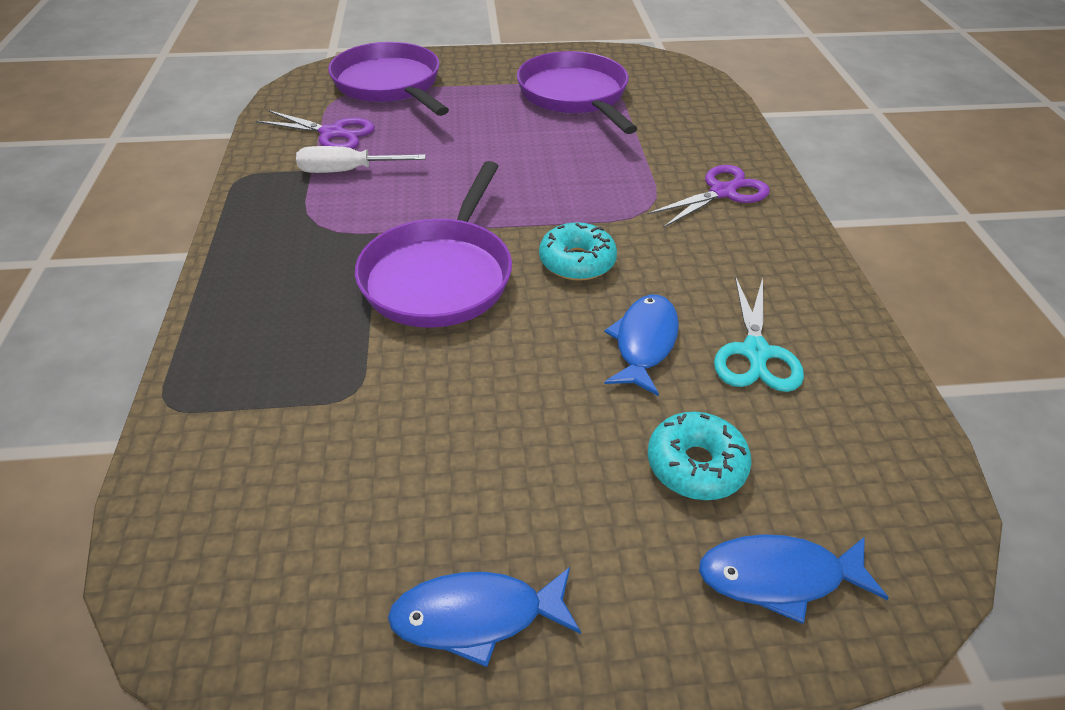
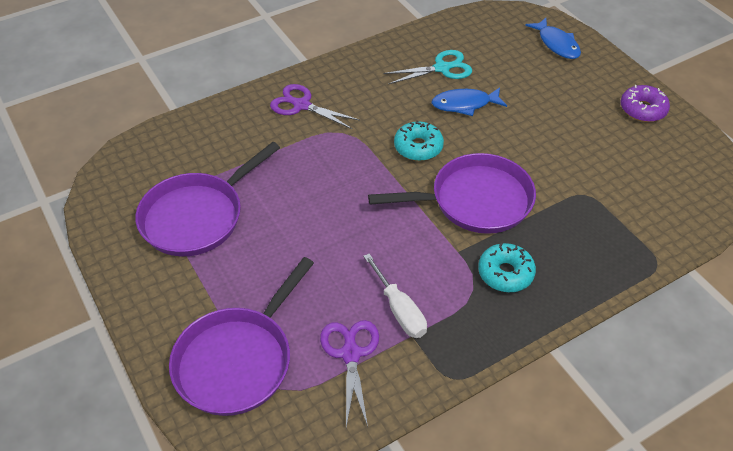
camera: 115 degrees left, 5 degrees up
(476, 616) = (642, 109): blue fish -> purple donut
(696, 465) = (525, 72): turquoise donut -> turquoise donut (505, 273)

